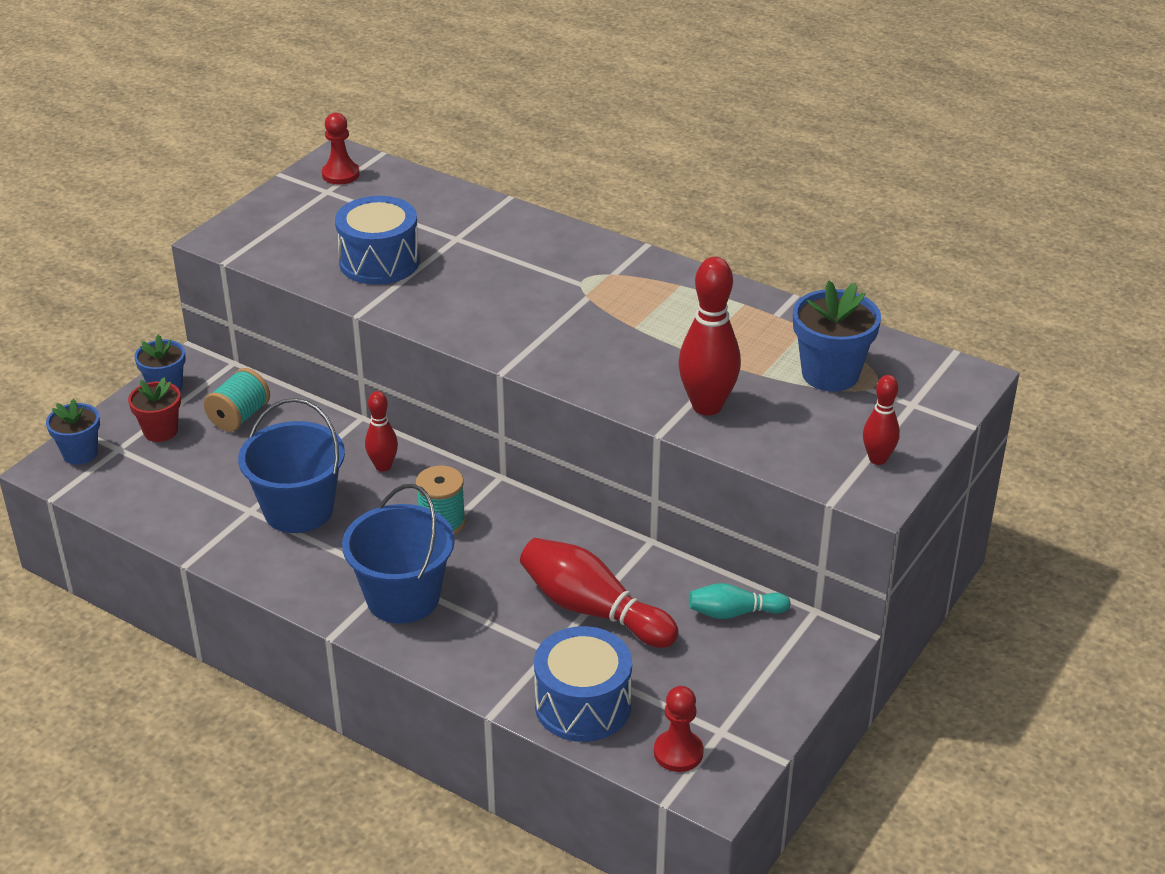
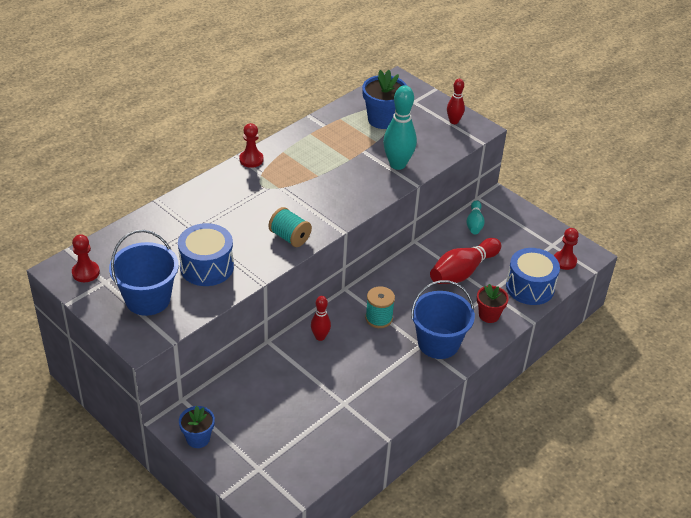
camera: 80 degrees left, 5 degrees up
(80, 453) = (257, 490): blue flower pot -> none
(160, 431) = (247, 444): red flower pot -> red flower pot (489, 315)
(239, 416) = (246, 401): turquoise spool -> turquoise spool (289, 237)
(298, 510) = (350, 380): blue bucket -> blue bucket (148, 299)
(643, 259) = (251, 159): none -> red pawn
(707, 406) = (397, 164): red bowling pin -> turquoise bowling pin

